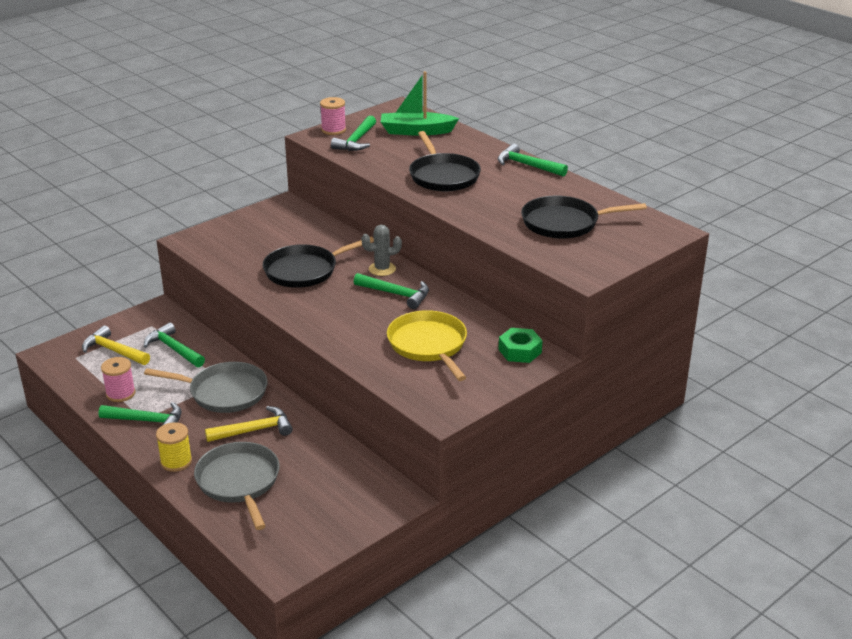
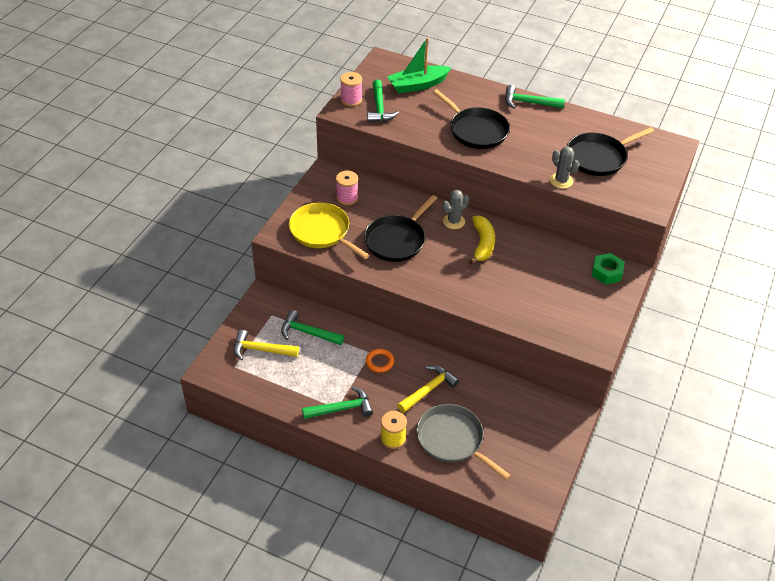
camera: 25 degrees left, 15 degrees up
(120, 393) = (300, 390): pink spool -> pink spool (347, 198)
(224, 392) = (379, 362): grey pan -> orange ring
(396, 294) = (482, 244): green hammer -> yellow banana
(428, 345) = (541, 286): yellow pan -> yellow pan (322, 232)
(499, 233) = (561, 181): none -> grey cactus

